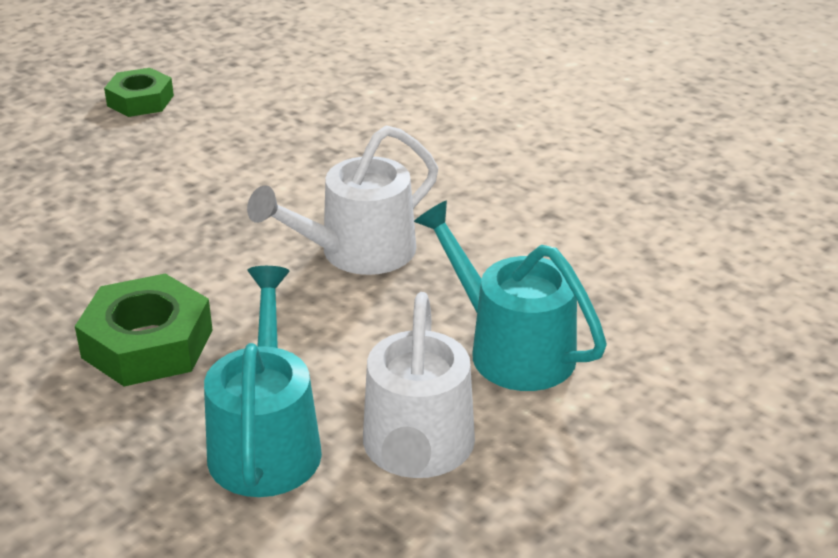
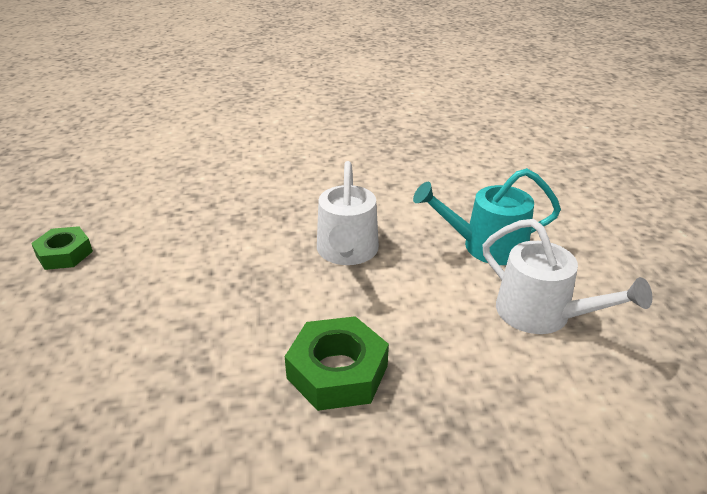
camera: 50 degrees left, 0 degrees up
(266, 443) = (487, 366): turquoise watering can -> none

